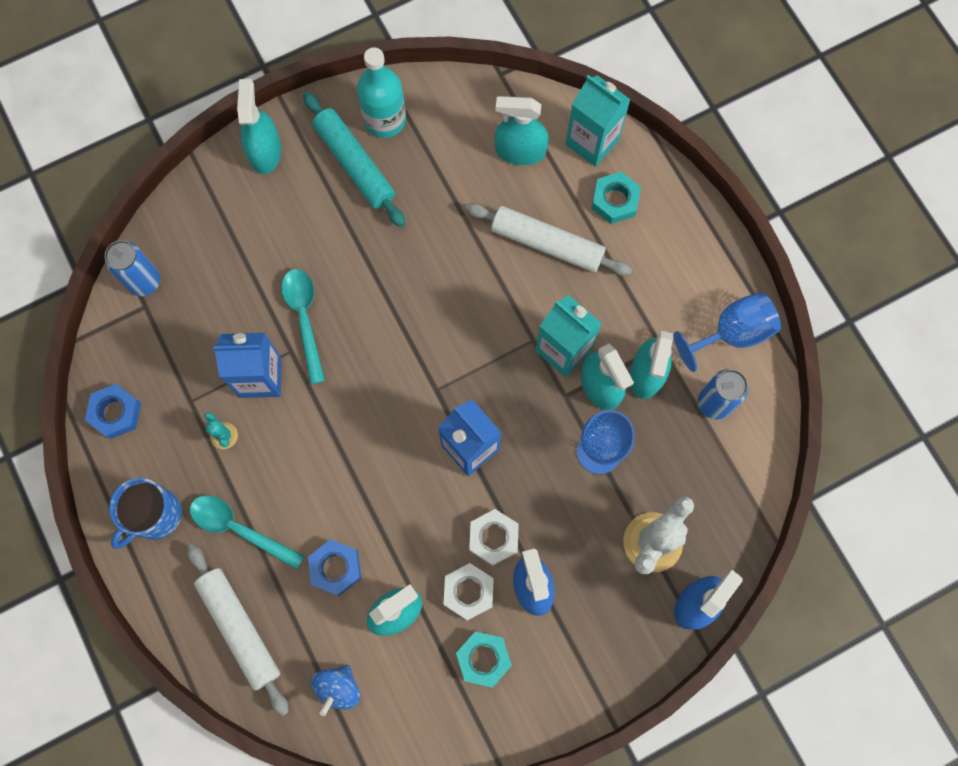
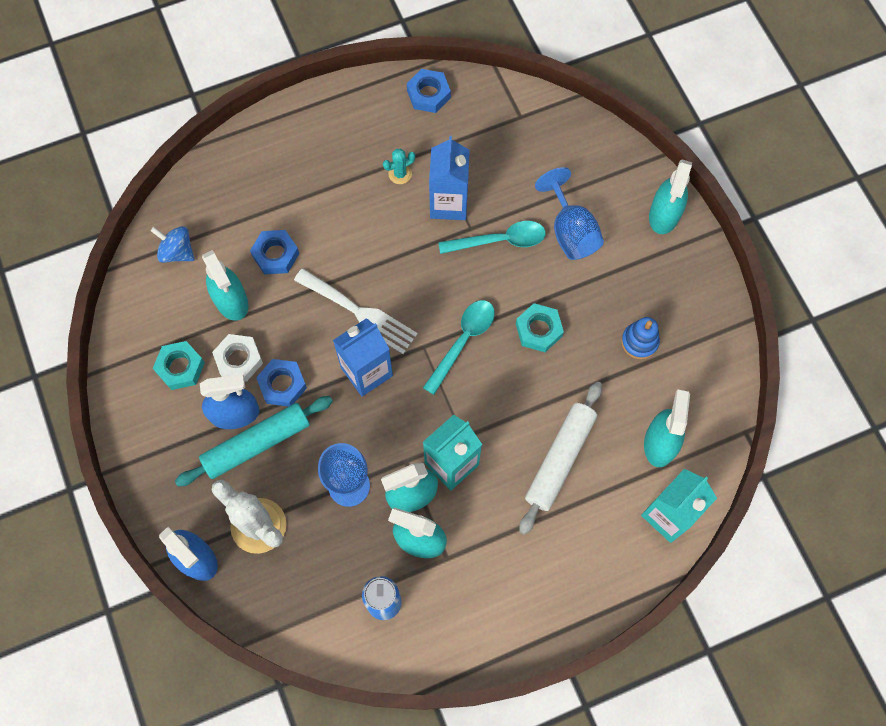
camera: 95 degrees right, 5 degrees down
(144, 282) = (543, 116): blue can -> none
(155, 515) = (338, 122): blue mug -> none
(239, 529) = (319, 183): turquoise spoon -> turquoise spoon (463, 341)
(240, 628) = (238, 181): white rolling pin -> none
(265, 151) = (664, 214): turquoise spray bottle -> turquoise spray bottle turned 105 degrees clockwise
(354, 164) = (649, 290): turquoise rolling pin -> turquoise rolling pin (257, 443)
(385, 119) = (695, 320): turquoise bottle -> none
(401, 462) = (360, 313): none -> white fork
(413, 172) = (639, 342): none -> blue stacking toy
(493, 538) = (282, 385): white nut -> blue nut
(615, 200) = (603, 531): turquoise nut -> turquoise nut (538, 330)
(732, 333) = (454, 631): blue goblet -> blue goblet (570, 231)

